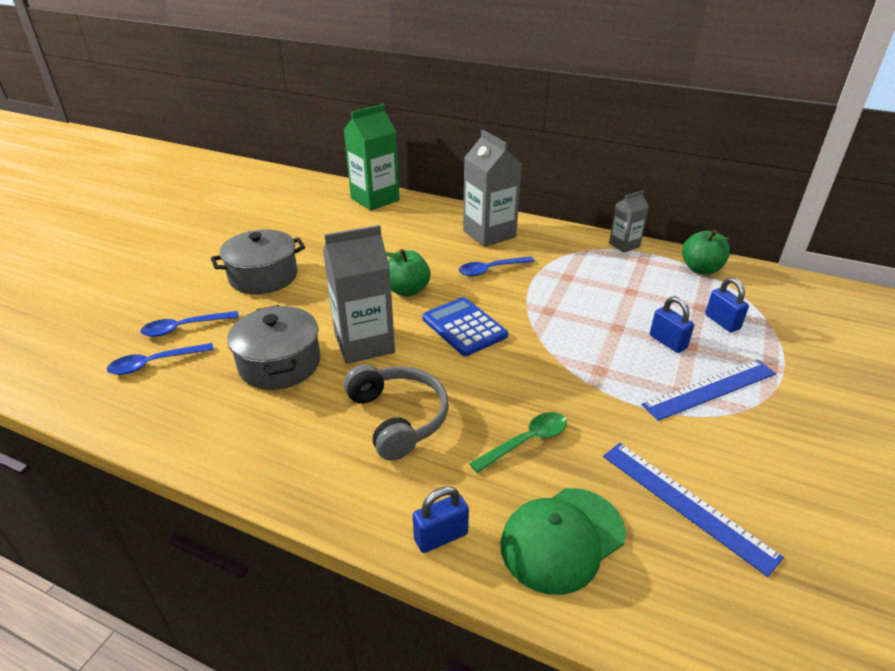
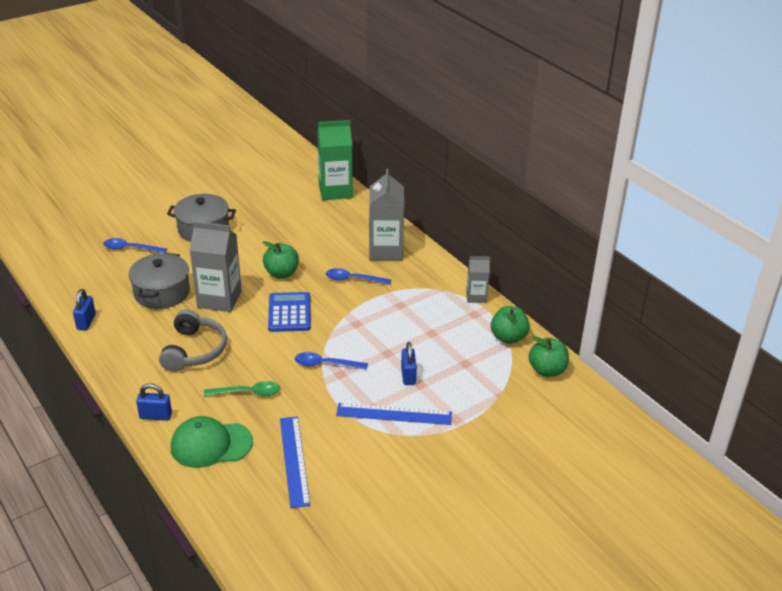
camera: 30 degrees right, 0 degrees up
(154, 363) = (98, 265): blue spoon -> blue spoon (325, 364)
(722, 322) = (466, 379): blue padlock -> blue padlock (86, 322)
(772, 285) = (547, 370): none -> green apple

